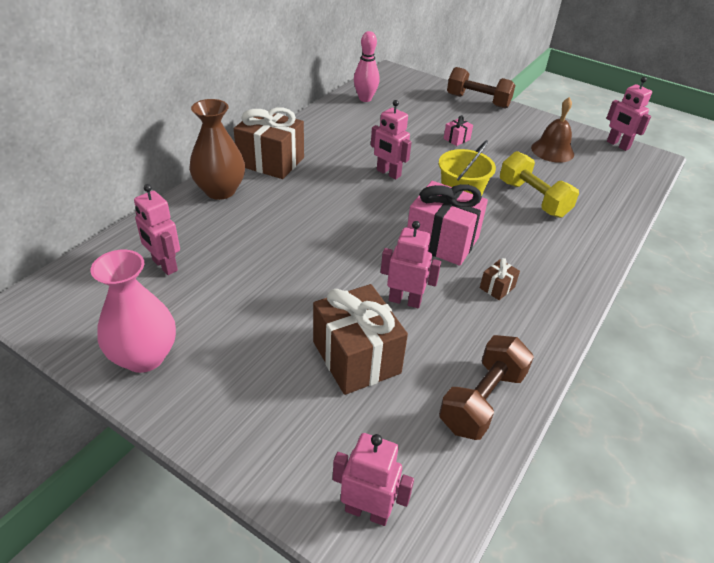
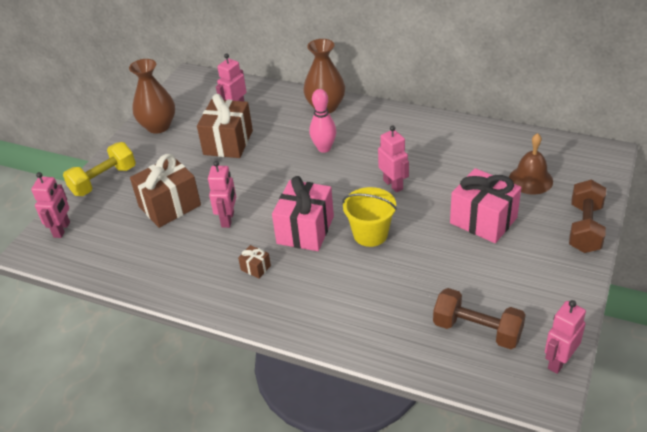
camera: 85 degrees right, 0 degrees up
(144, 357) = (158, 126): pink vase -> brown vase
(271, 161) = (377, 119): brown gift -> brown gift (228, 142)
(365, 99) = (525, 147): pink bowling pin -> pink bowling pin (324, 148)
(388, 173) = (393, 184): pink robot -> pink robot turned 120 degrees clockwise
(456, 139) = (483, 220): pink gift -> pink gift, size x2.30
(482, 400) = (140, 268): brown dumbbell -> brown dumbbell (477, 330)
(533, 199) = (396, 285): yellow dumbbell -> yellow dumbbell (103, 180)
(552, 151) = (505, 298): brown bell -> brown bell (530, 180)

